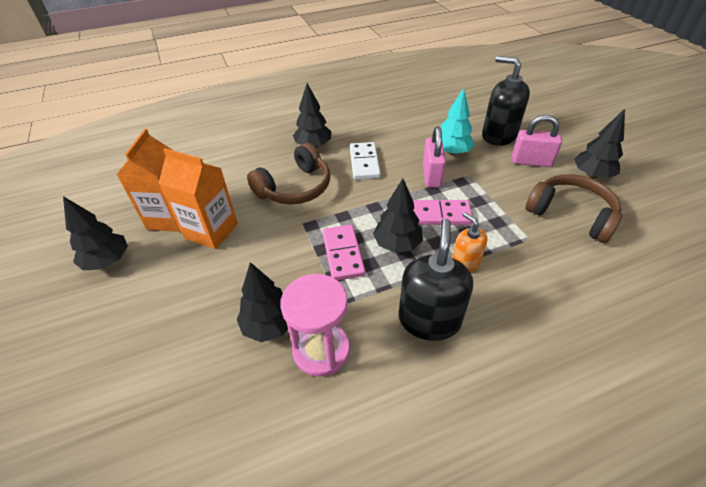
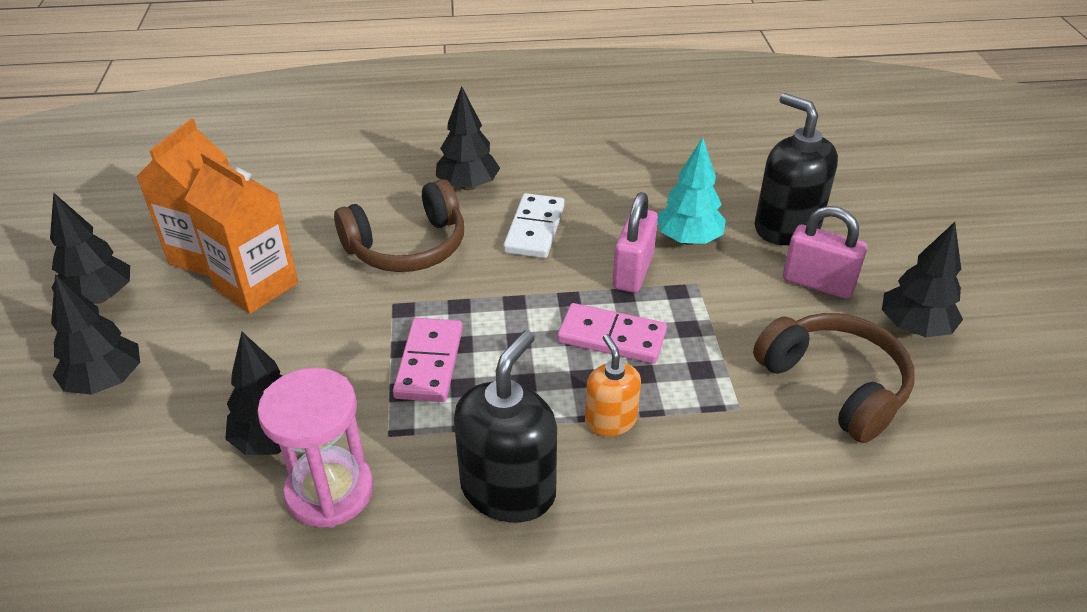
camera: 15 degrees right, 5 degrees down
(397, 244) = (519, 367): black tree -> black tree (106, 381)

